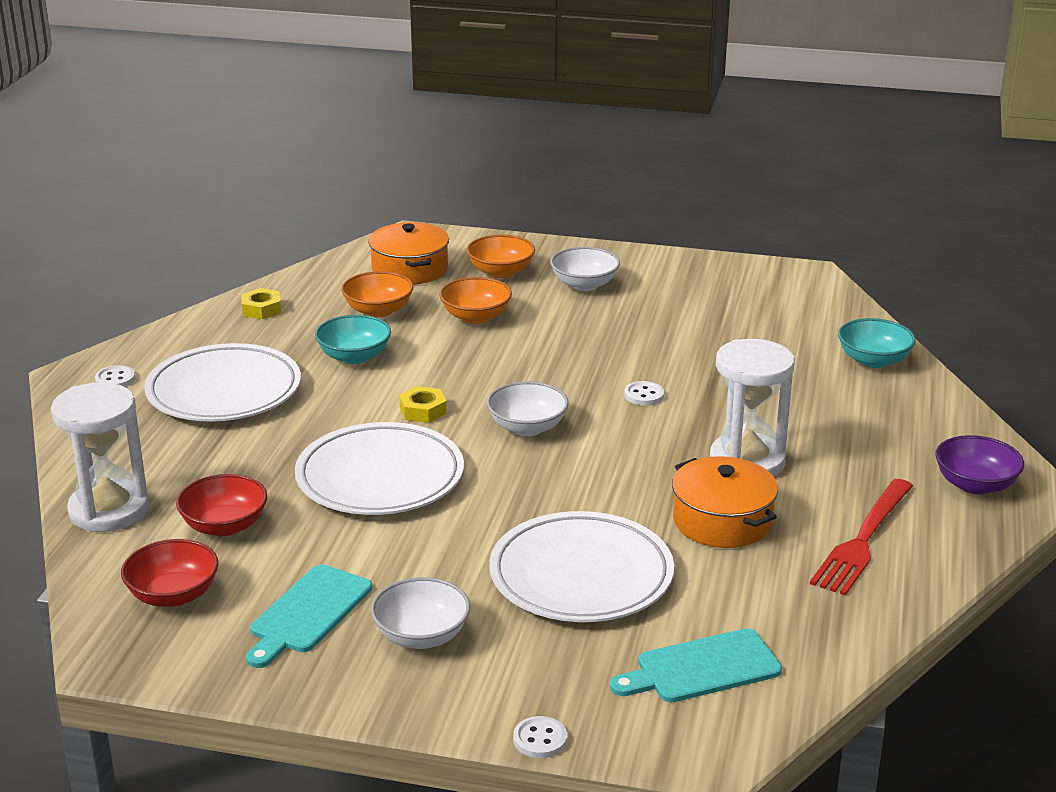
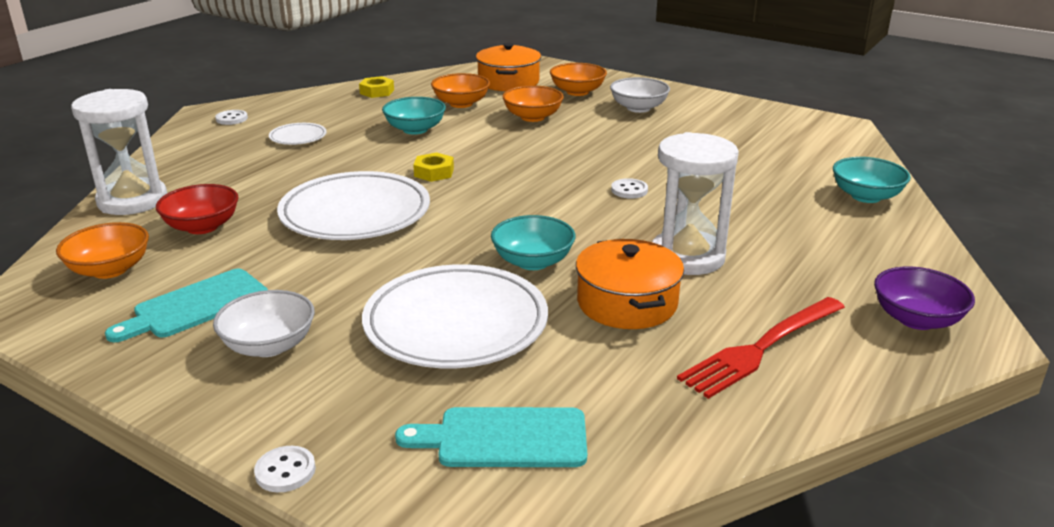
camera: 20 degrees right, 0 degrees up
(173, 595) = (110, 270): red bowl -> orange bowl
(224, 391) = (298, 137): white plate -> white plate, size x0.45
(527, 427) = (508, 198): white bowl -> none
(605, 496) = (533, 262): none -> turquoise bowl

